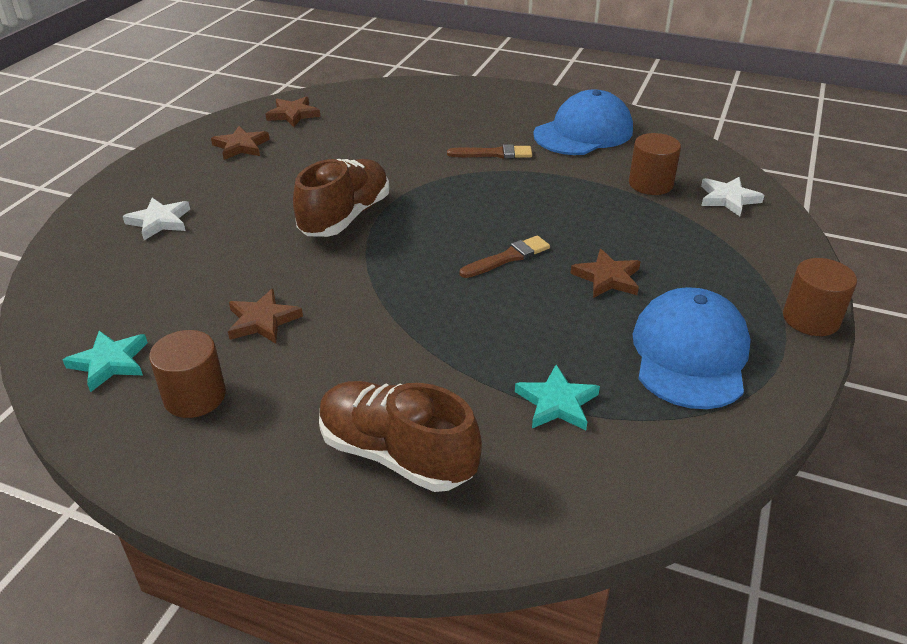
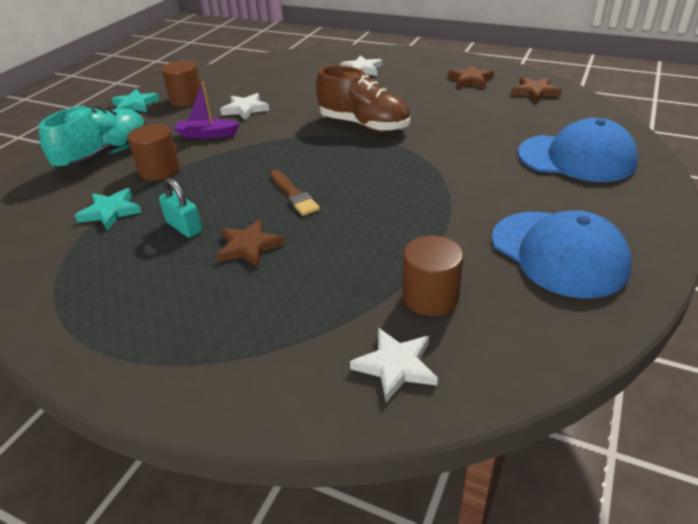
camera: 95 degrees right, 0 degrees up
(110, 363) = (225, 77): turquoise star -> turquoise star (135, 105)
(263, 321) = (245, 109): brown star -> white star
(342, 348) = (207, 134): none -> purple boat
(396, 454) = (105, 156): brown shoe -> turquoise shoe
(494, 154) = (484, 189): brown brush -> none
(580, 329) = (184, 227): none -> turquoise padlock
(690, 354) = (125, 284): blue cap -> blue cap (577, 158)
(810, 319) = (130, 386): brown cylinder -> brown cylinder (160, 170)

